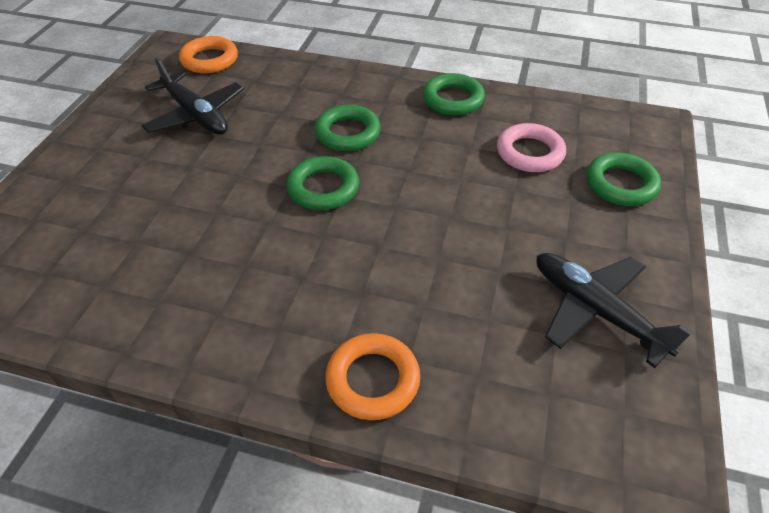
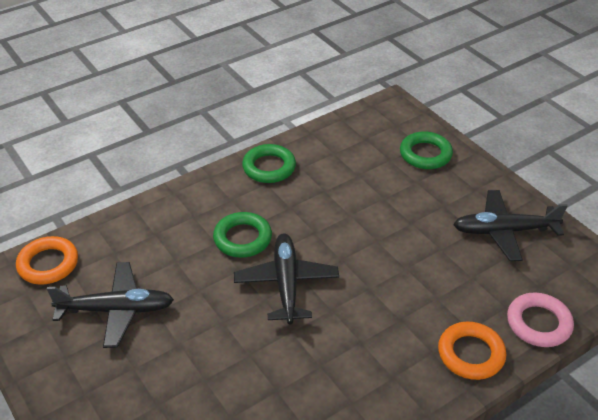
camera: 50 degrees left, 5 degrees down
(323, 188) = (286, 284): green ring -> black plane
(530, 153) = (360, 170): pink ring -> pink ring (538, 323)

